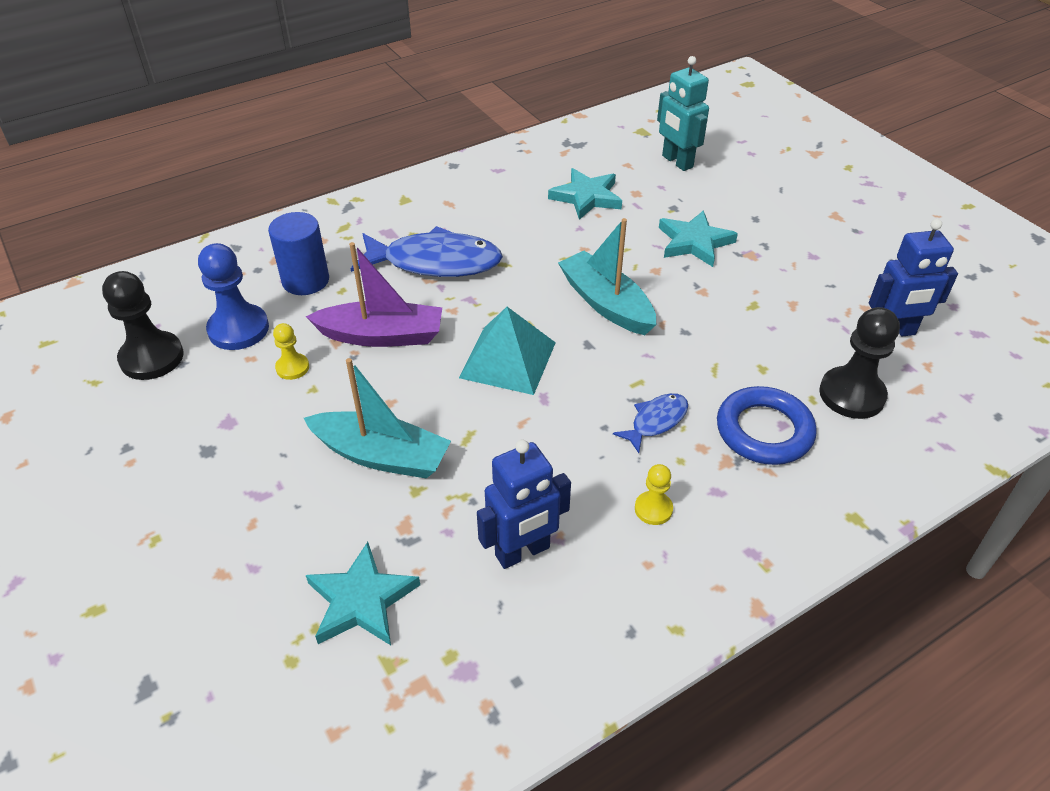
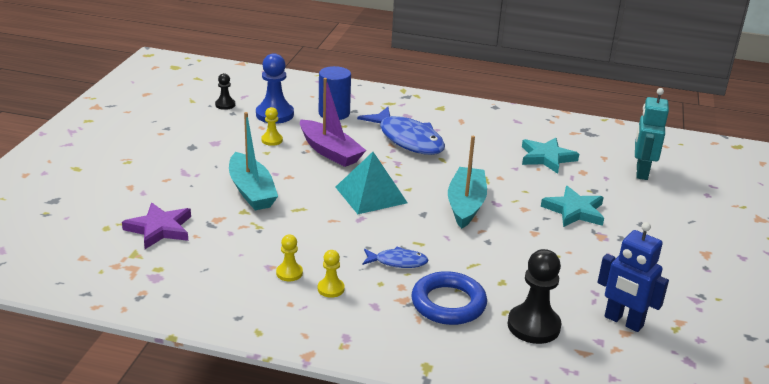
camera: 45 degrees right, 15 degrees down
(152, 358) = (225, 105): black pawn -> black pawn, size x0.53
(361, 600) = (159, 229): turquoise star -> purple star
(523, 552) = (246, 260): blue robot -> none
(588, 527) = (289, 273): none -> yellow pawn

